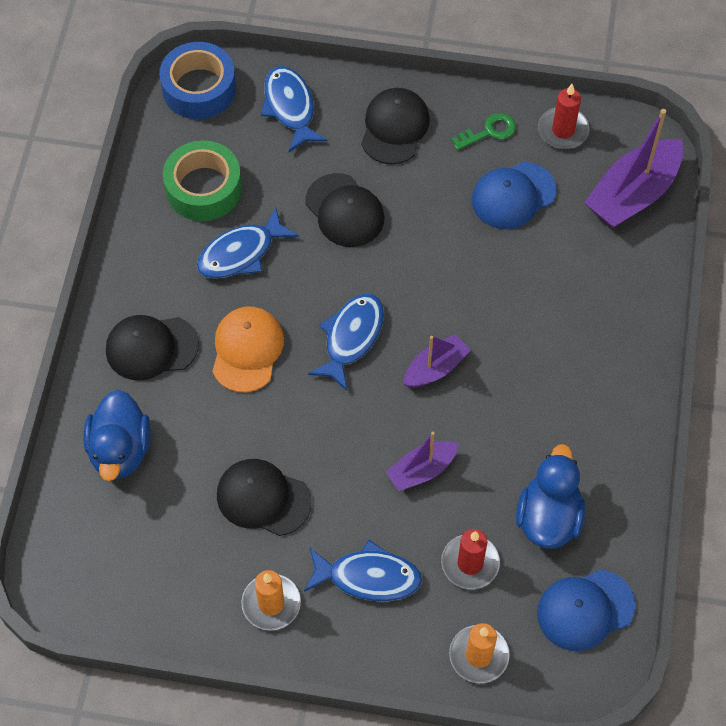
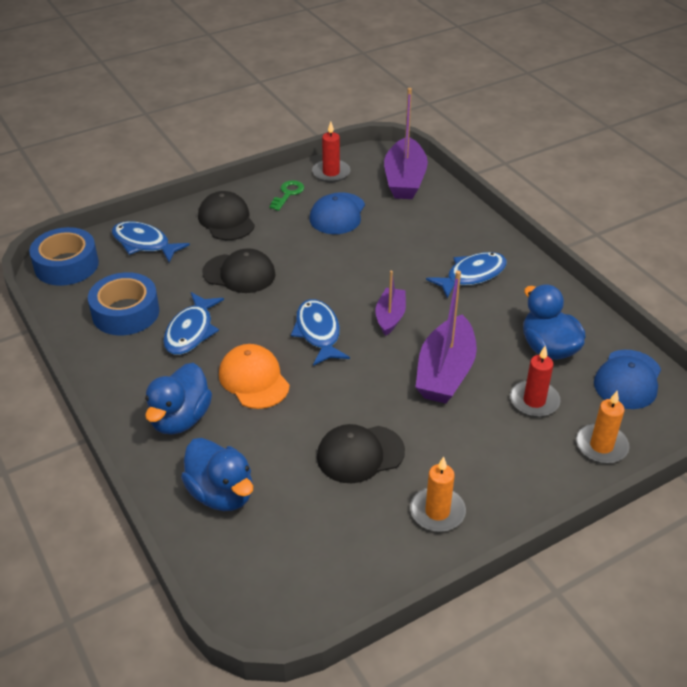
camera: 40 degrees left, 20 degrees down
(151, 347) = (180, 419): black cap -> blue duck
(203, 188) = (125, 312): green tape -> blue tape
(368, 577) = (482, 451): blue fish -> blue fish (472, 275)
(421, 470) = (445, 372): purple boat -> purple boat, size x1.73

